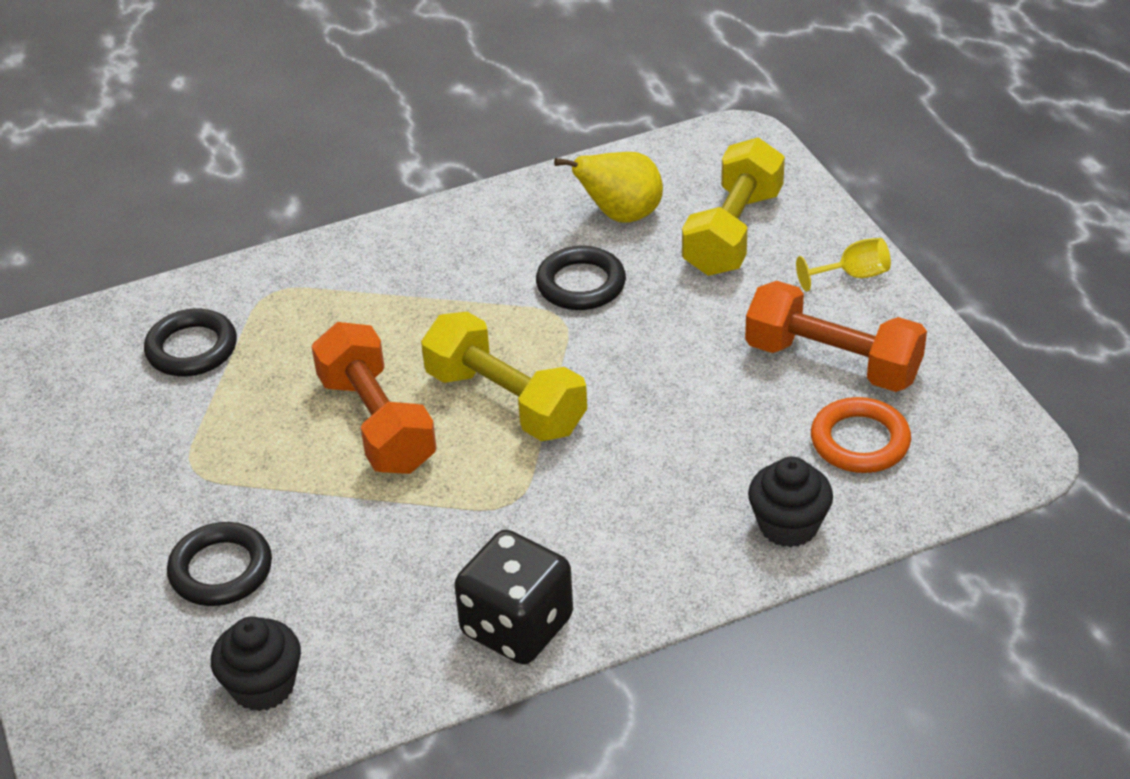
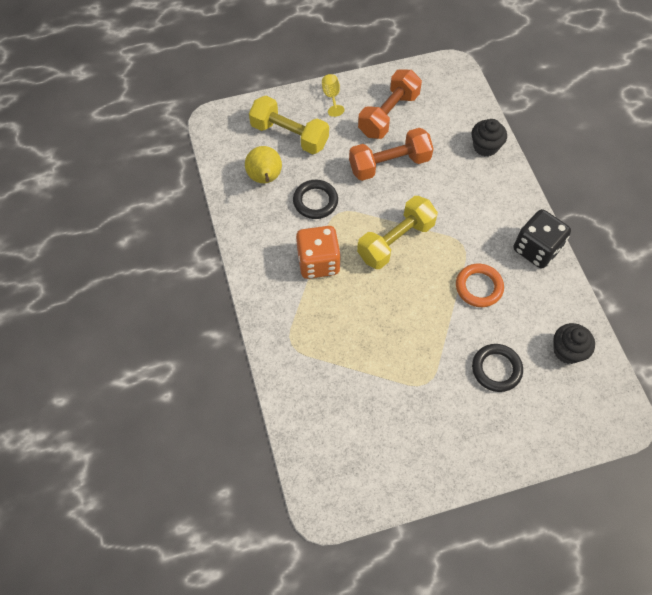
camera: 85 degrees left, 20 degrees up
(192, 349) = (332, 386): black ring -> none
(377, 423) = (403, 297): orange dumbbell -> orange dumbbell (389, 164)
(443, 304) = (318, 262): none -> orange dice
(860, 441) = (439, 114): orange ring -> orange ring (478, 287)

